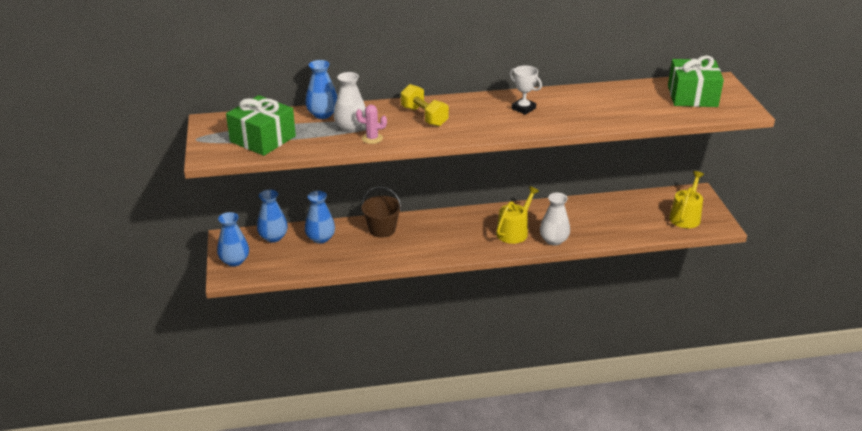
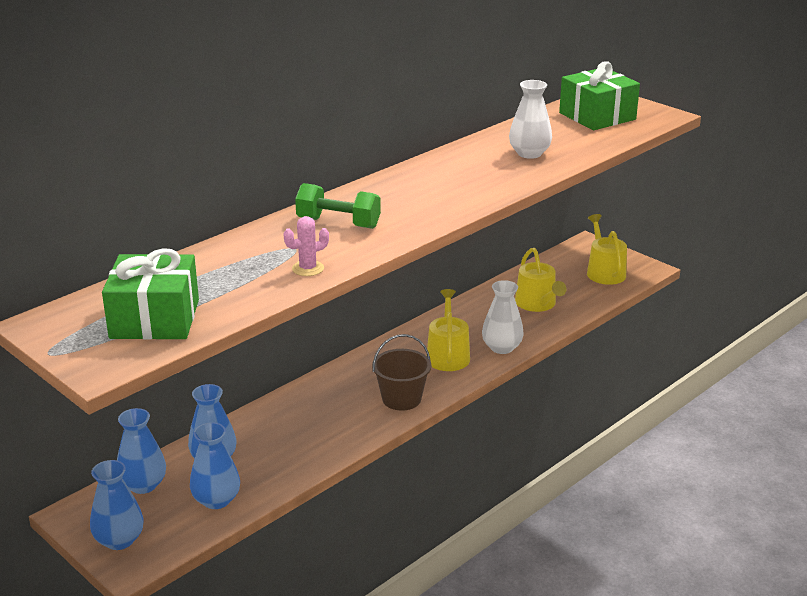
camera: 35 degrees left, 5 degrees down
(322, 114) = (199, 262): blue vase -> blue vase (216, 500)
(351, 127) = (261, 265): white vase -> white vase (529, 153)
(382, 229) = (285, 415): brown bucket -> brown bucket (401, 399)
(424, 116) = (338, 223): yellow dumbbell -> green dumbbell
(523, 108) = (443, 179): white trophy -> none
(611, 221) = (537, 304): none -> yellow watering can

